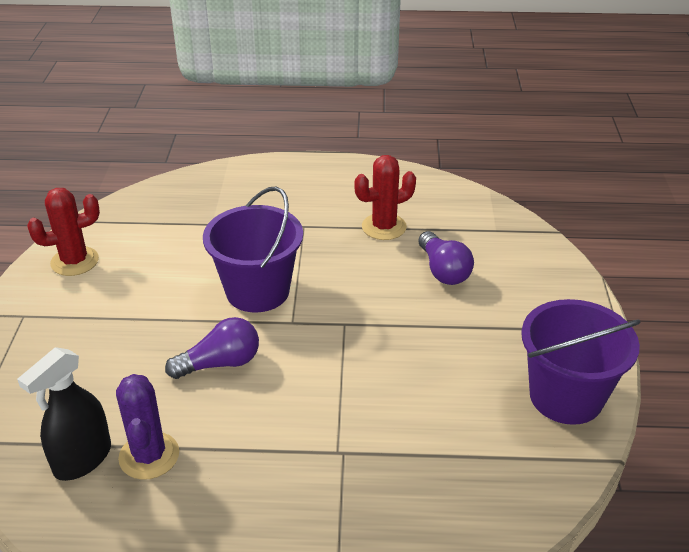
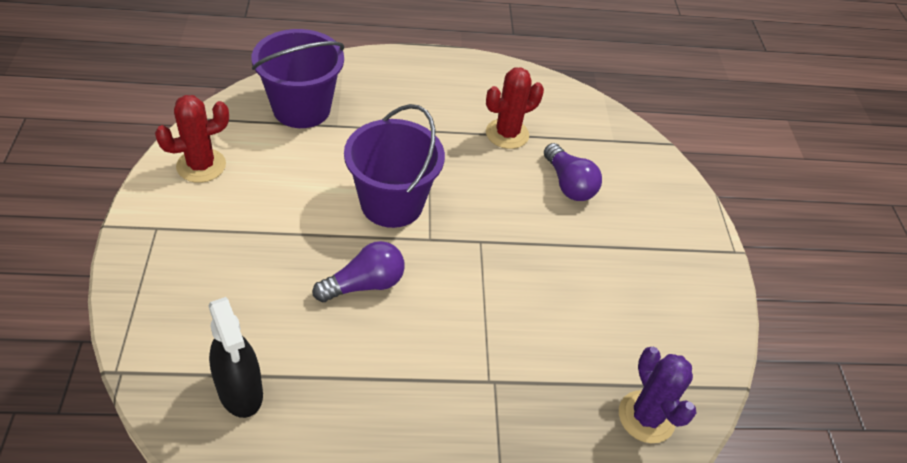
camera: 10 degrees left, 10 degrees up
(82, 459) = (240, 391): black spray bottle -> black spray bottle turned 60 degrees counterclockwise
(149, 456) = (307, 387): purple cactus -> purple cactus (646, 417)
(566, 396) = (693, 321): purple bucket -> purple bucket (301, 109)

